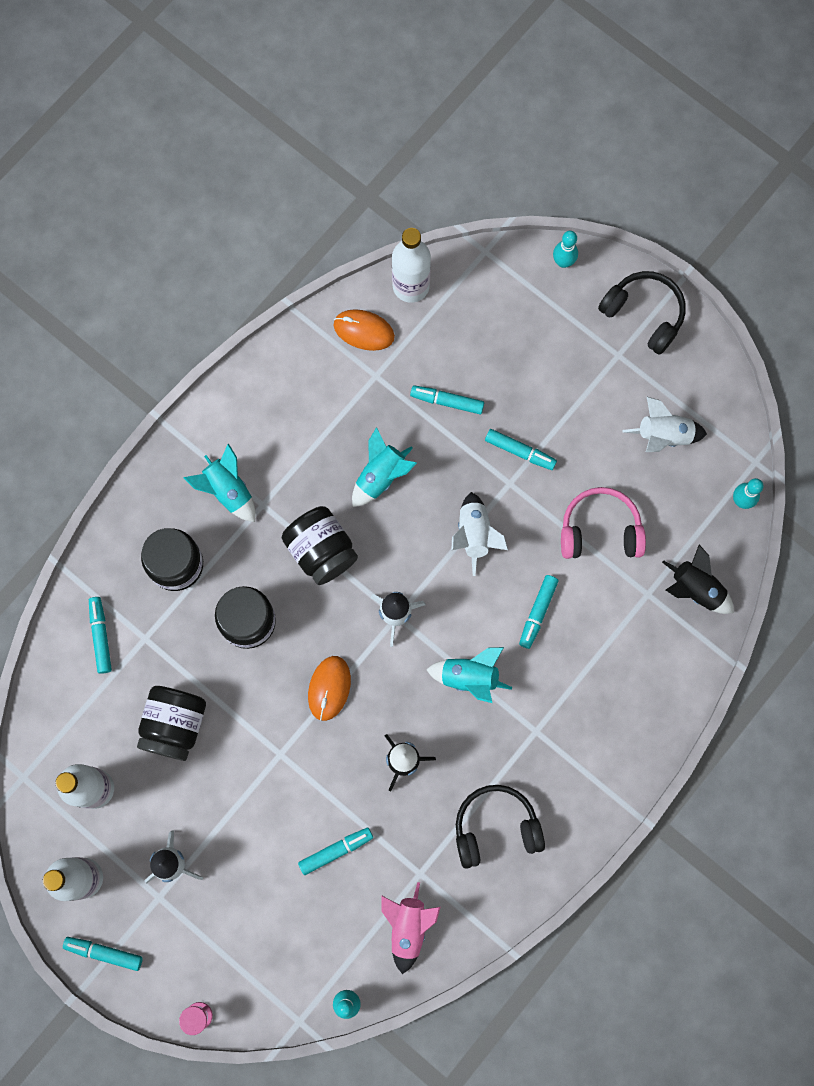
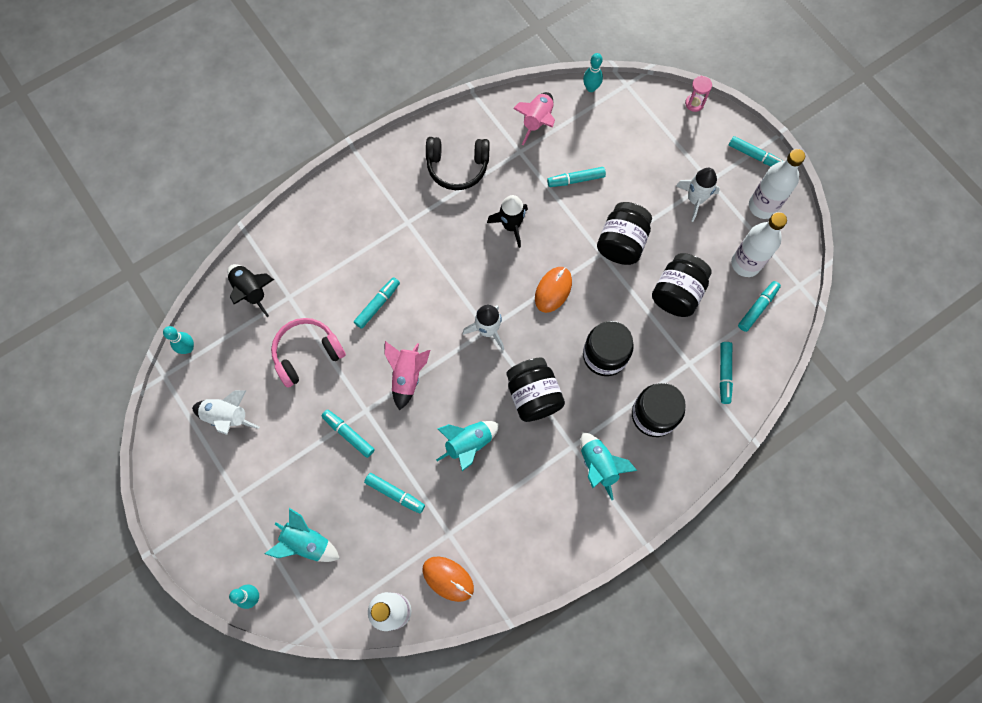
camera: 165 degrees left, 5 degrees down
(72, 732) = (757, 308): none -> turquoise marker
(257, 775) = (621, 243): none -> black jar
(469, 677) = (444, 271): turquoise rocket -> turquoise rocket (306, 543)
(474, 534) = (407, 376): white rocket -> pink rocket
(600, 530) = (307, 354): pink headphones -> pink headphones turned 135 degrees clockwise
(644, 314) = (201, 527): black headphones -> none

